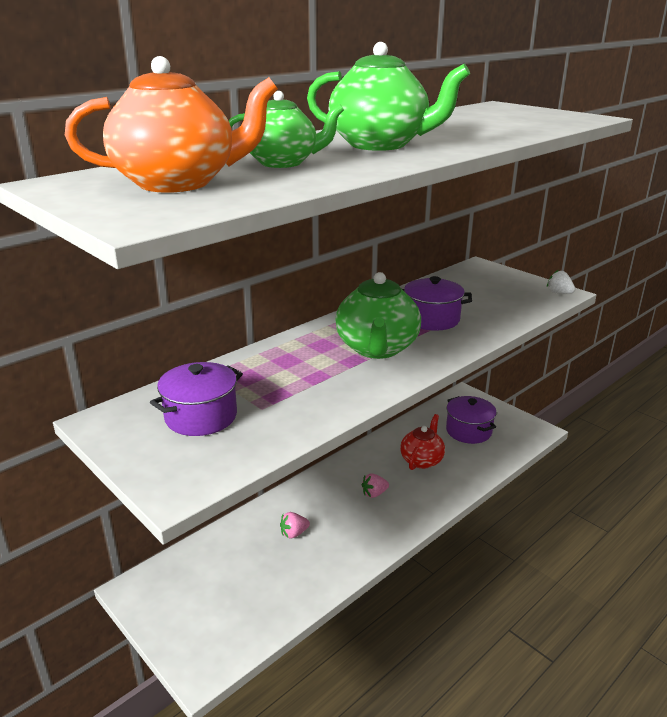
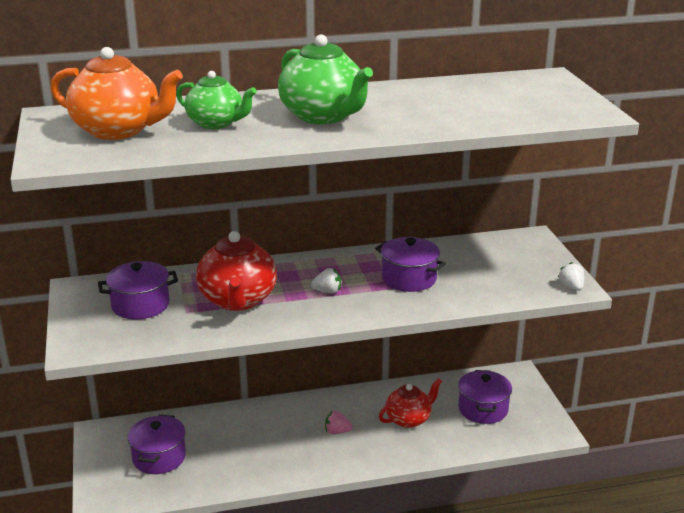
camera: 30 degrees right, 0 degrees up
(226, 589) = (159, 457): none -> purple pot
(294, 533) = (242, 438): pink strawberry -> none
(302, 381) = (238, 300): none -> red teapot
(377, 348) = (327, 291): green teapot -> white strawberry

